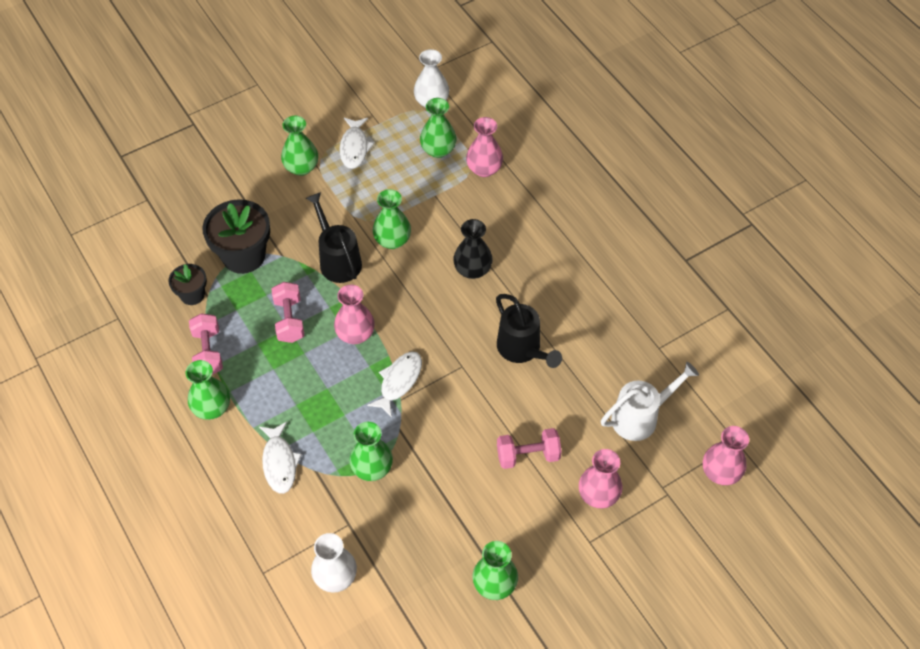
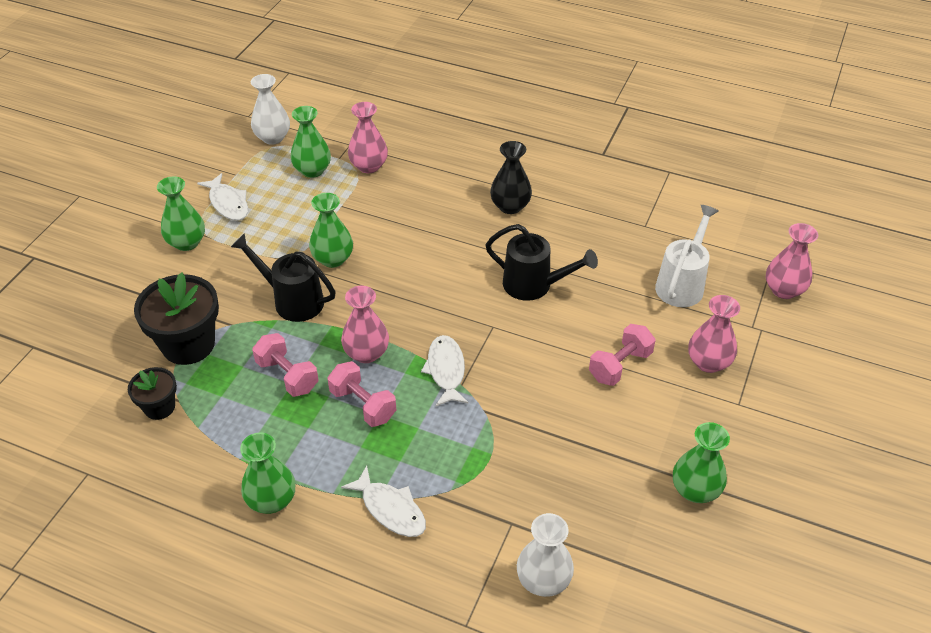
camera: 35 degrees left, 10 degrees down
(208, 352) = (223, 450): pink dumbbell -> pink dumbbell (363, 405)
(372, 468) = (488, 459): green vase -> none
(472, 270) = (430, 246): black vase -> black vase (510, 206)

